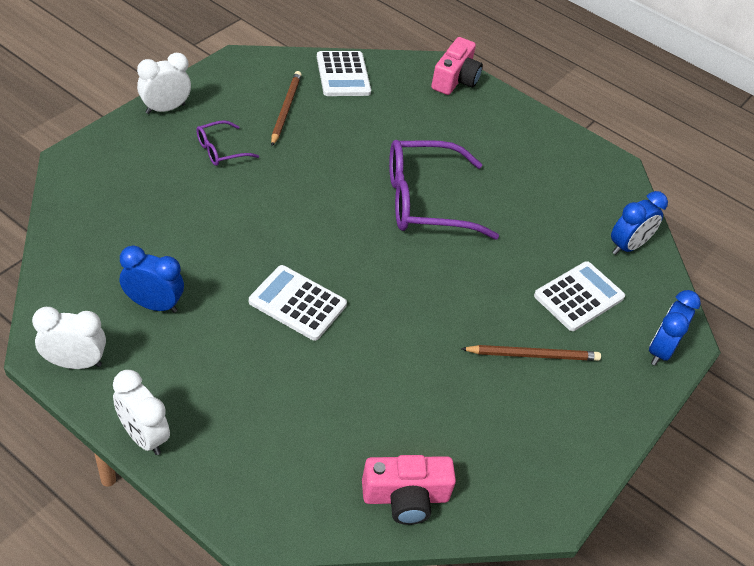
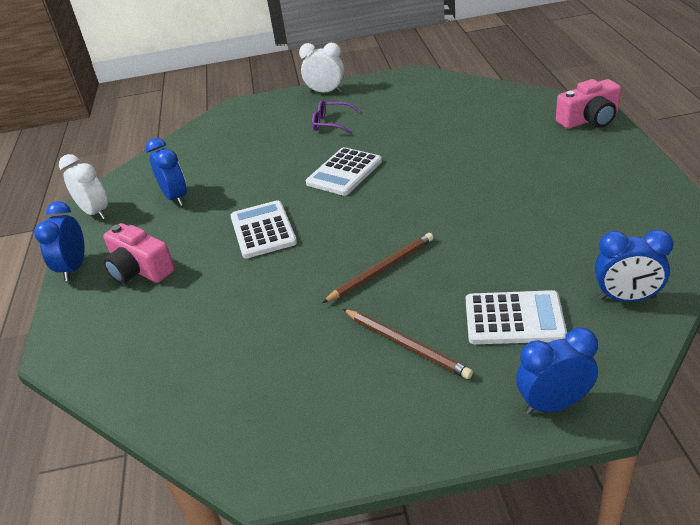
camera: 55 degrees right, 10 degrees down
(143, 436) = (74, 268): white clock -> blue clock
(285, 109) = (410, 109): brown pencil -> brown pencil (382, 269)
(343, 74) = (485, 97): white calculator -> white calculator (344, 172)
(405, 497) = (168, 393): pink camera -> pink camera (140, 269)
(425, 201) = (450, 197): purple glasses -> none

